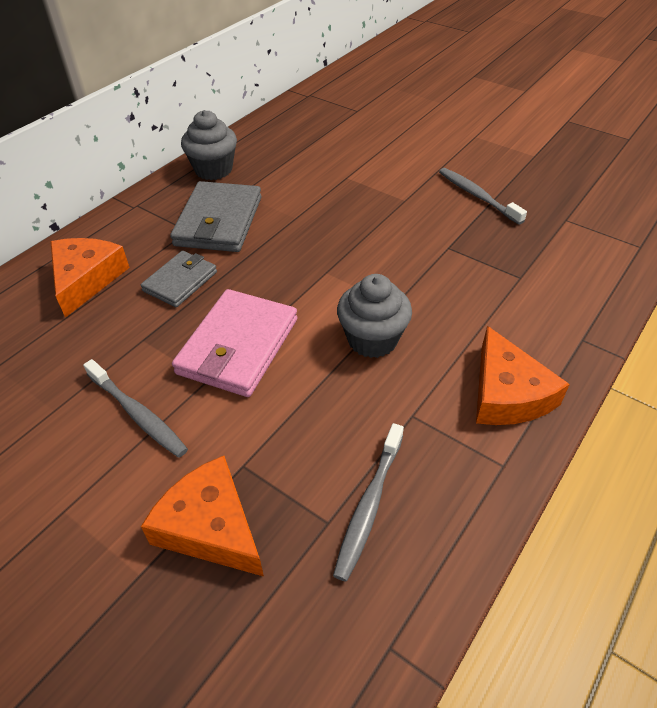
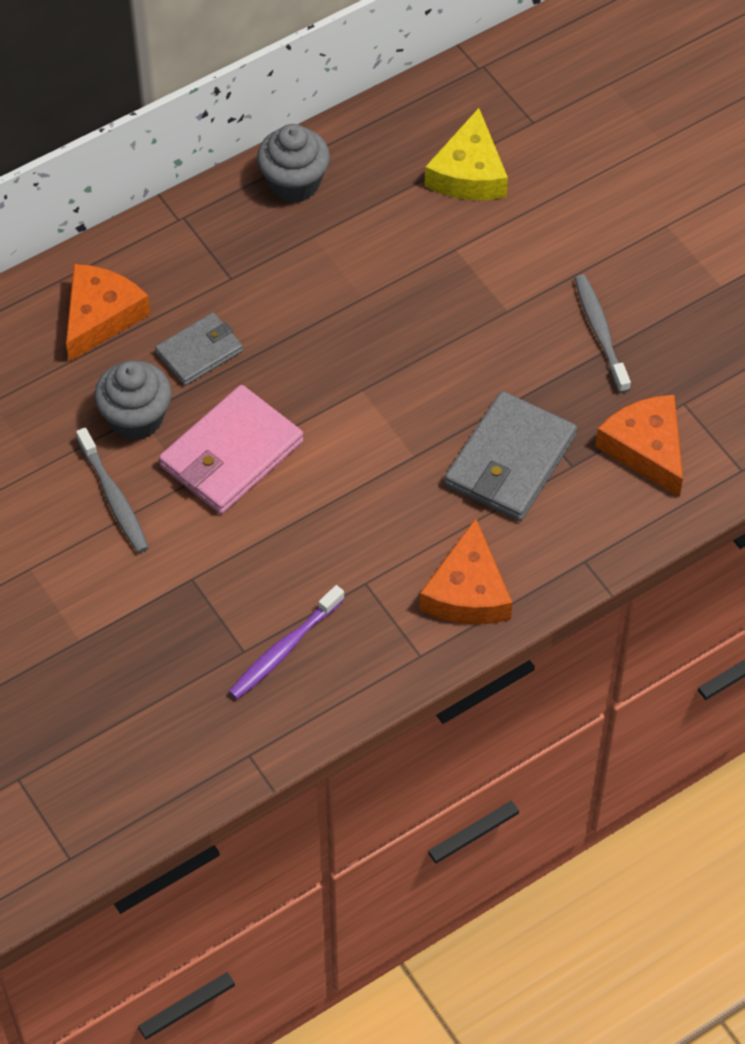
camera: 20 degrees right, 10 degrees up
(210, 526) = (146, 621): orange cheese -> orange cheese (646, 448)
(219, 221) = (270, 275): grey wallet -> grey wallet (510, 461)
(331, 140) = (469, 173): none -> yellow cheese
(369, 506) = (284, 649): grey toothbrush -> purple toothbrush
(372, 339) = (369, 490): grey cupcake -> grey cupcake (136, 418)

